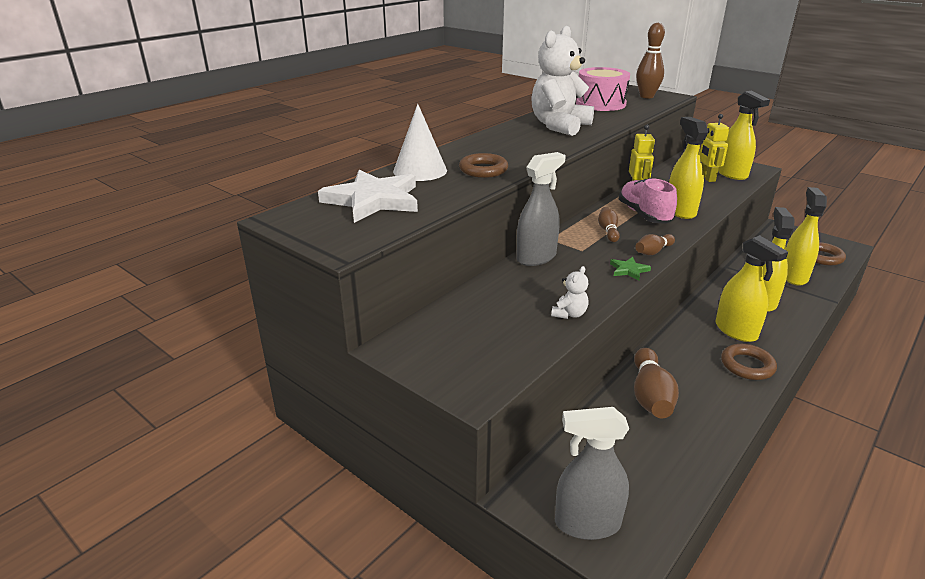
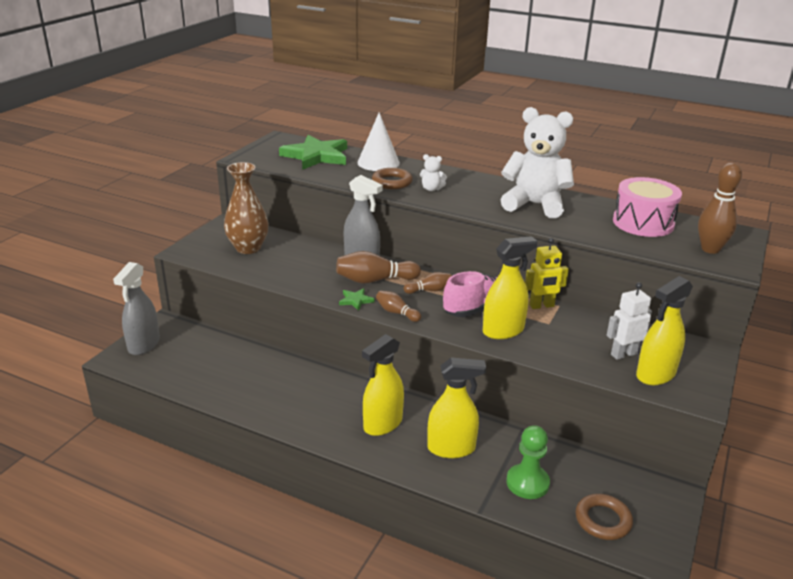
camera: 75 degrees right, 0 degrees up
(373, 200) = (316, 156): white star -> green star
(481, 332) = (248, 248): none -> brown vase
(569, 314) = (278, 277): white teddy bear -> white teddy bear (431, 189)
(587, 523) = (144, 345): grey spray bottle -> grey spray bottle turned 150 degrees counterclockwise
(650, 396) = (270, 370): brown bowling pin -> brown bowling pin (374, 280)
(707, 178) = (623, 354): yellow robot -> white robot
(747, 365) = (325, 426): brown ring -> none
(793, 276) = (527, 483): yellow spray bottle -> green pawn

